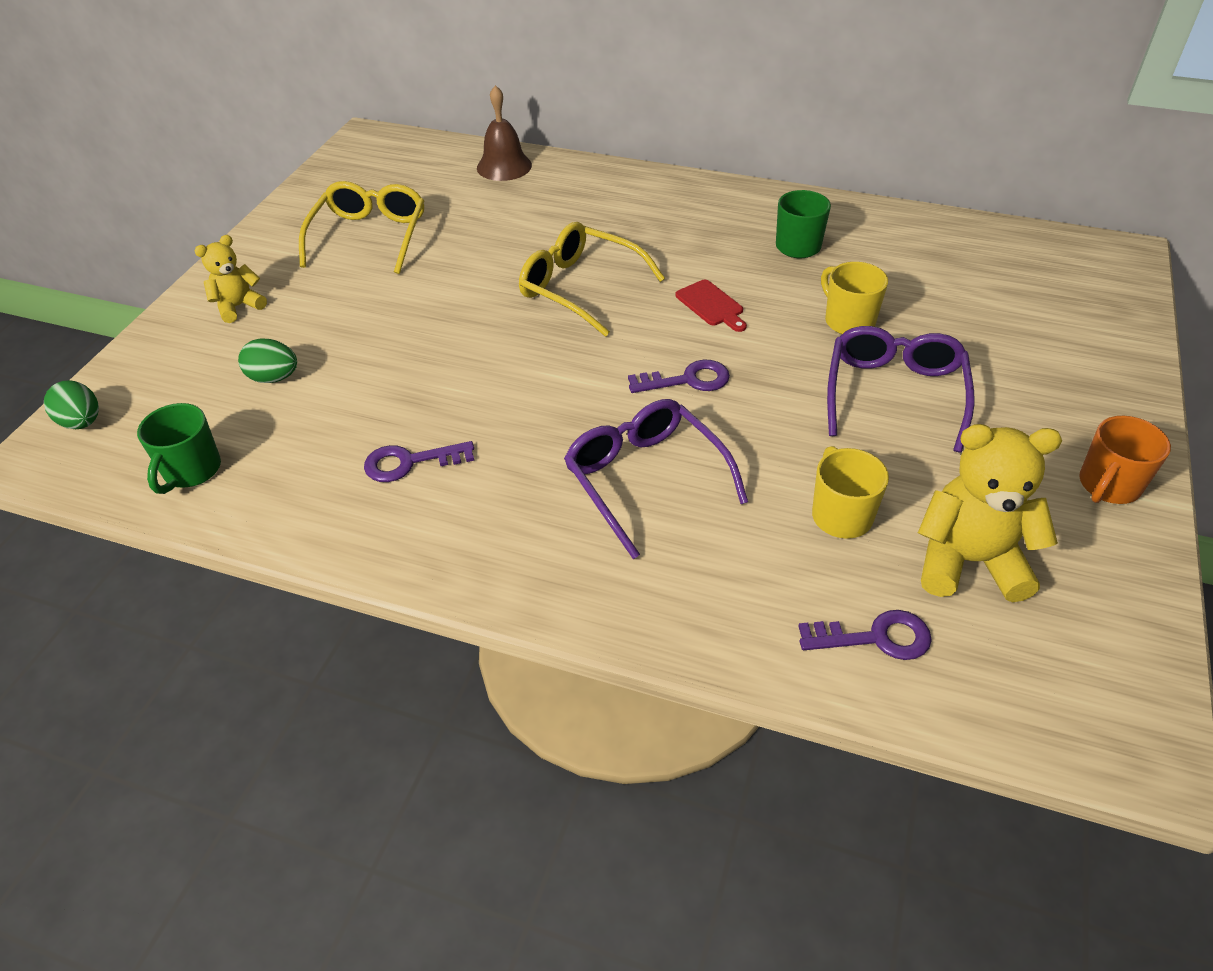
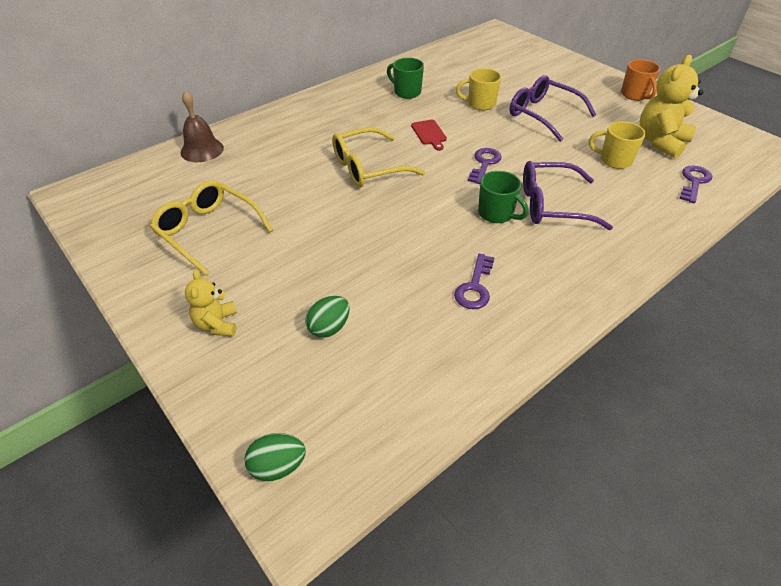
camera: 60 degrees left, 0 degrees up
(191, 471) = (400, 403): green mug -> green mug (496, 214)
(711, 305) = (429, 134): red cutting board -> red cutting board turned 75 degrees clockwise

